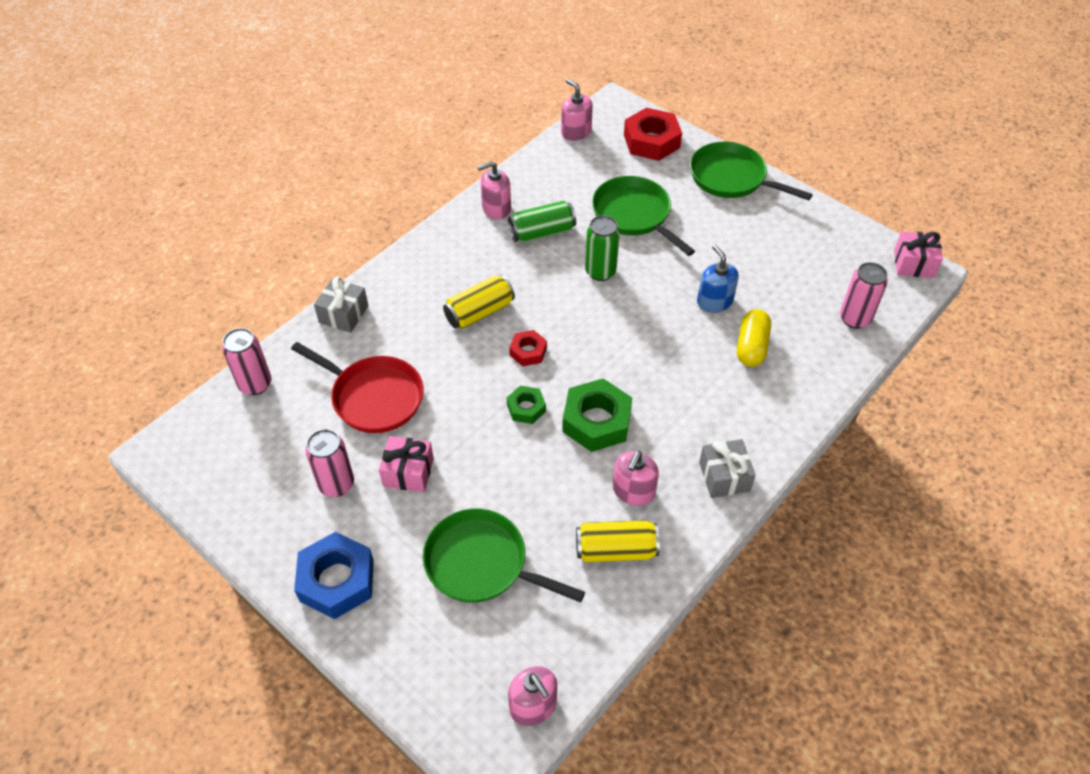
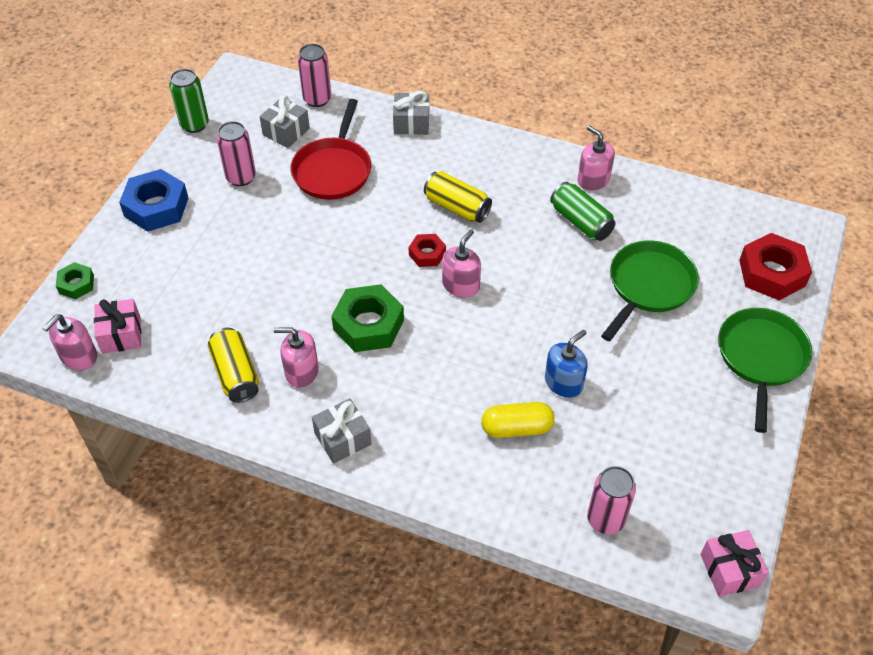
camera: 70 degrees right, 0 degrees up
(289, 425) = (286, 132): none -> grey gift
(408, 472) = (267, 215): pink gift -> pink gift (121, 335)
(482, 563) = (196, 287): green pan -> none
(526, 408) = (362, 271): green nut -> green nut (76, 284)
(576, 132) = (741, 208): pink soap dispenser -> pink soap dispenser (461, 285)
(600, 272) = (554, 279): green can -> green can (194, 124)

